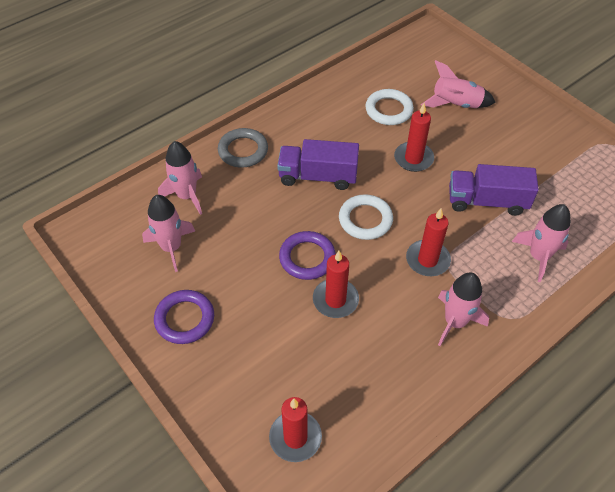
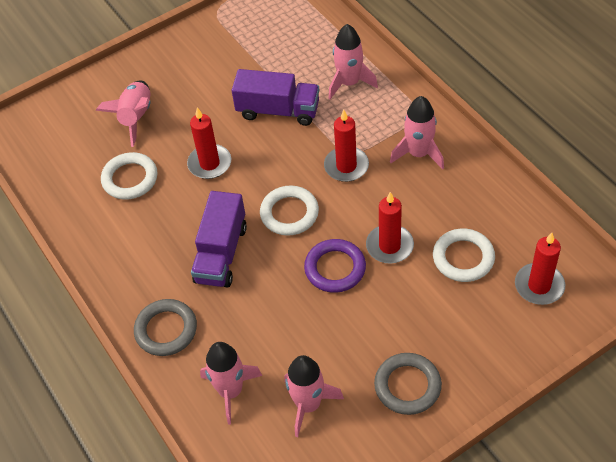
camera: 80 degrees left, 0 degrees up
(185, 319) = (407, 386): purple ring -> grey ring
(326, 364) = (463, 258): none -> white ring
(487, 201) = (278, 110): purple truck -> purple truck turned 90 degrees counterclockwise

